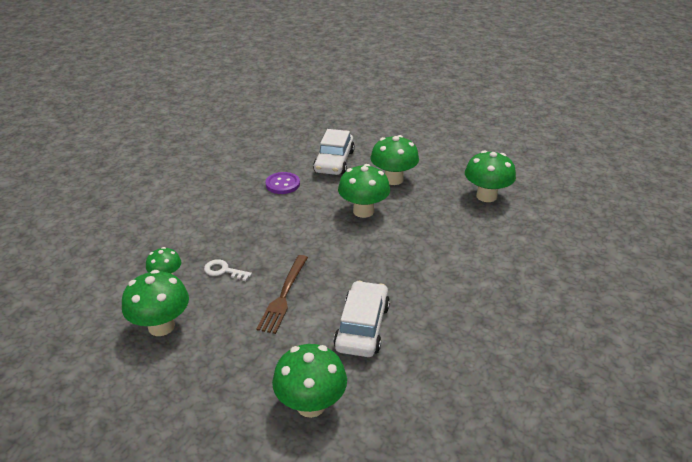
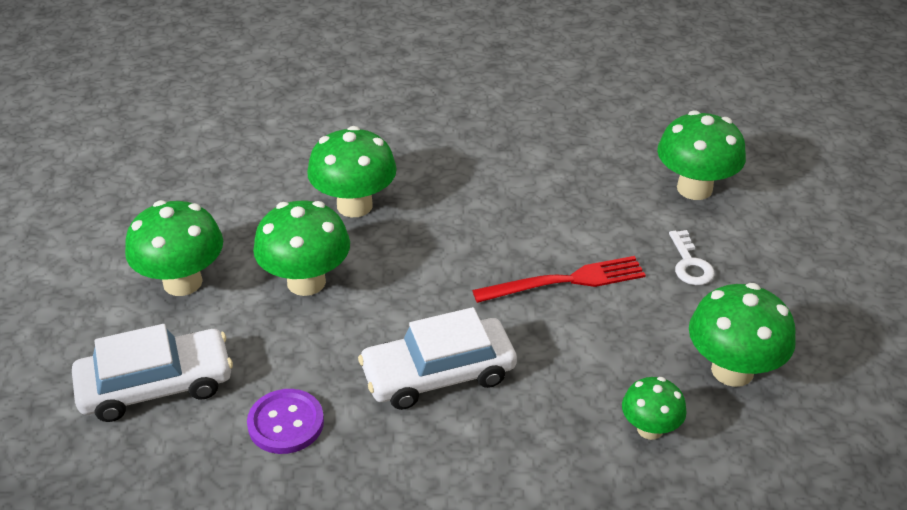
camera: 120 degrees left, 5 degrees up
(223, 271) = (575, 370): white key -> white key (690, 264)
(284, 295) = (565, 281): brown fork -> red fork
(362, 327) = (554, 194): white car -> white car (438, 374)
(486, 196) = (179, 171): green mushroom -> green mushroom (354, 205)

